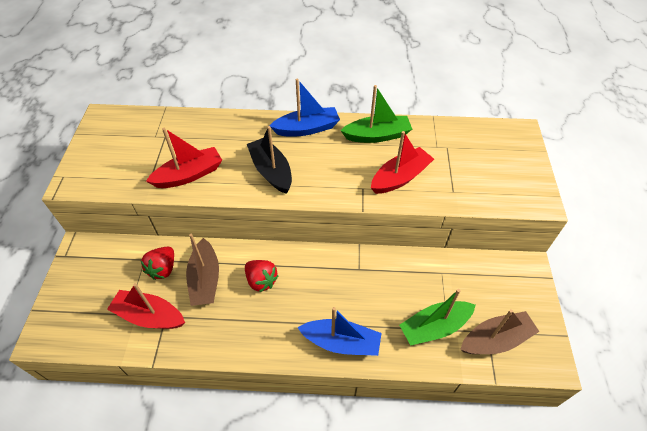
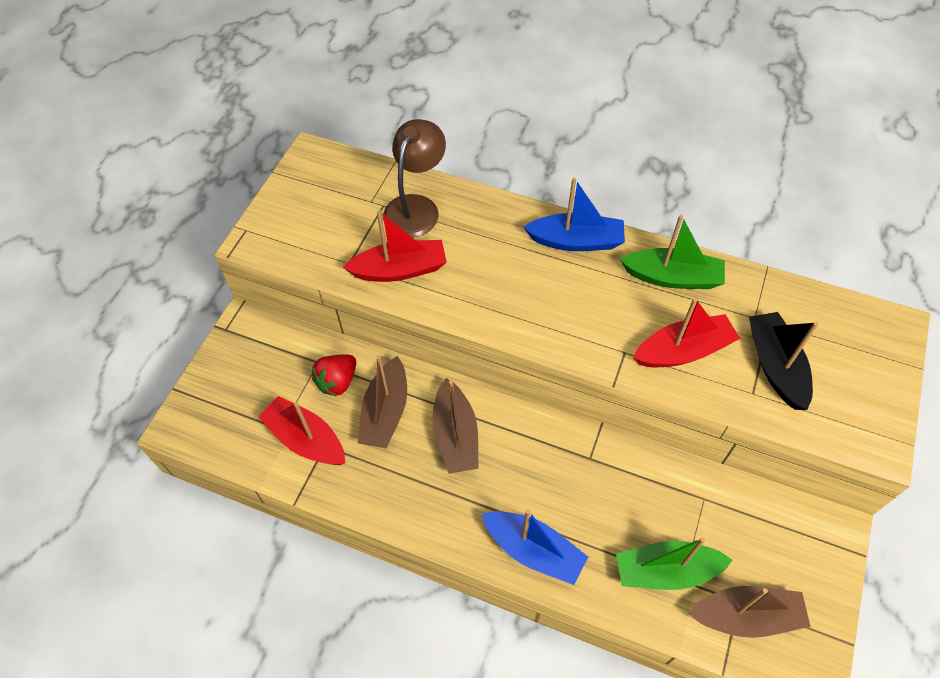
camera: 20 degrees right, 5 degrees up
(189, 132) = (416, 207): none -> brown lamp
(261, 281) = (455, 435): red strawberry -> brown boat
(271, 171) = (508, 293): black boat -> black boat (775, 366)

